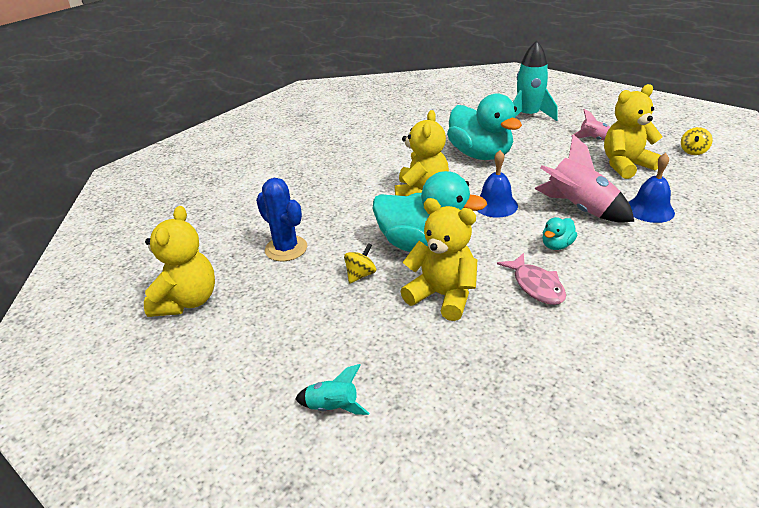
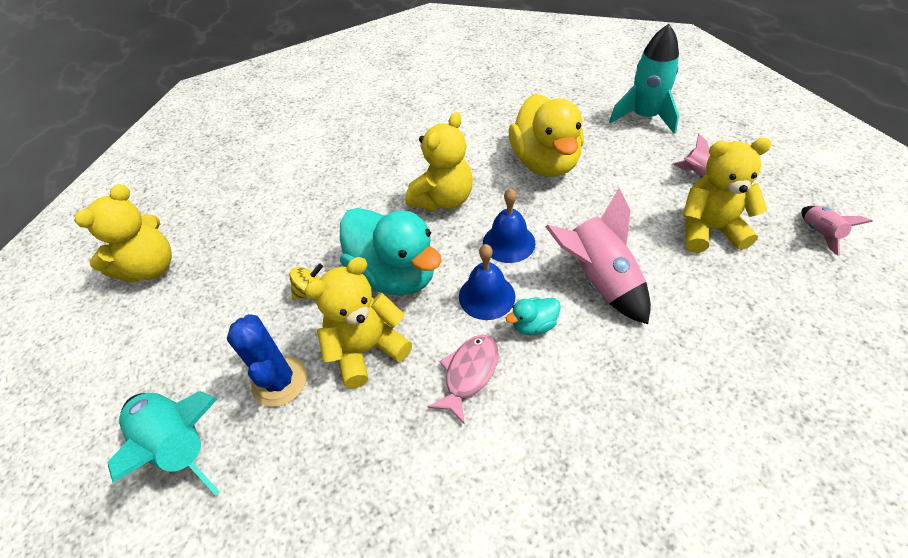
camera: 25 degrees right, 15 degrees up
(286, 249) = (269, 233): blue cactus -> blue cactus (279, 381)
(333, 407) = (180, 445): turquoise rocket -> turquoise rocket, size x1.92
(442, 296) = (367, 349): yellow teddy bear -> yellow teddy bear turned 90 degrees counterclockwise
(480, 155) = (545, 162): turquoise duck -> yellow duck
(536, 286) = (469, 374): pink fish -> pink fish turned 150 degrees counterclockwise
(650, 210) = (686, 310): blue bell -> blue bell (487, 296)
(693, 151) = (820, 233): yellow spinning top -> pink rocket

